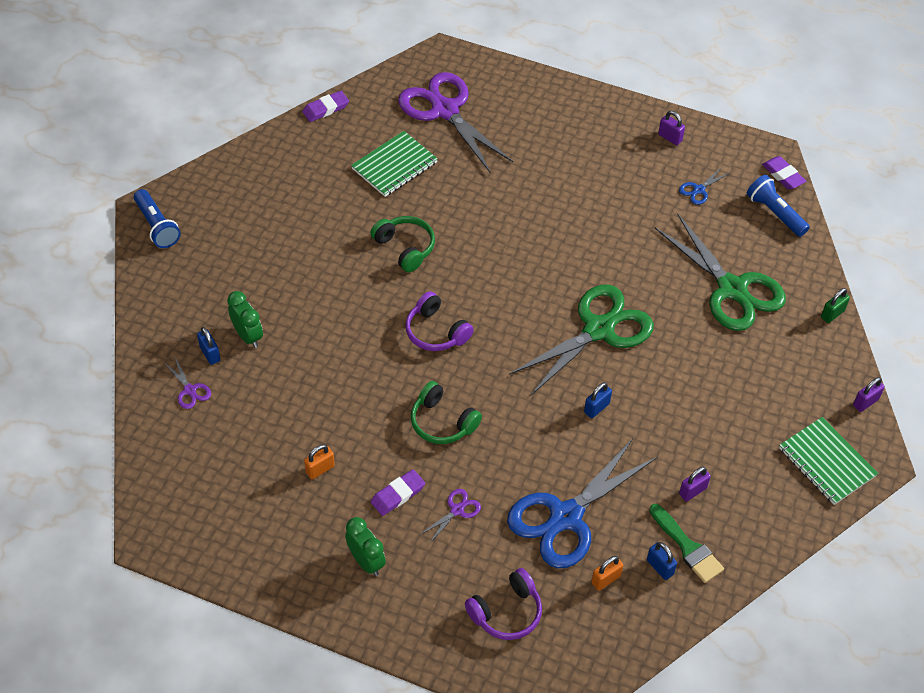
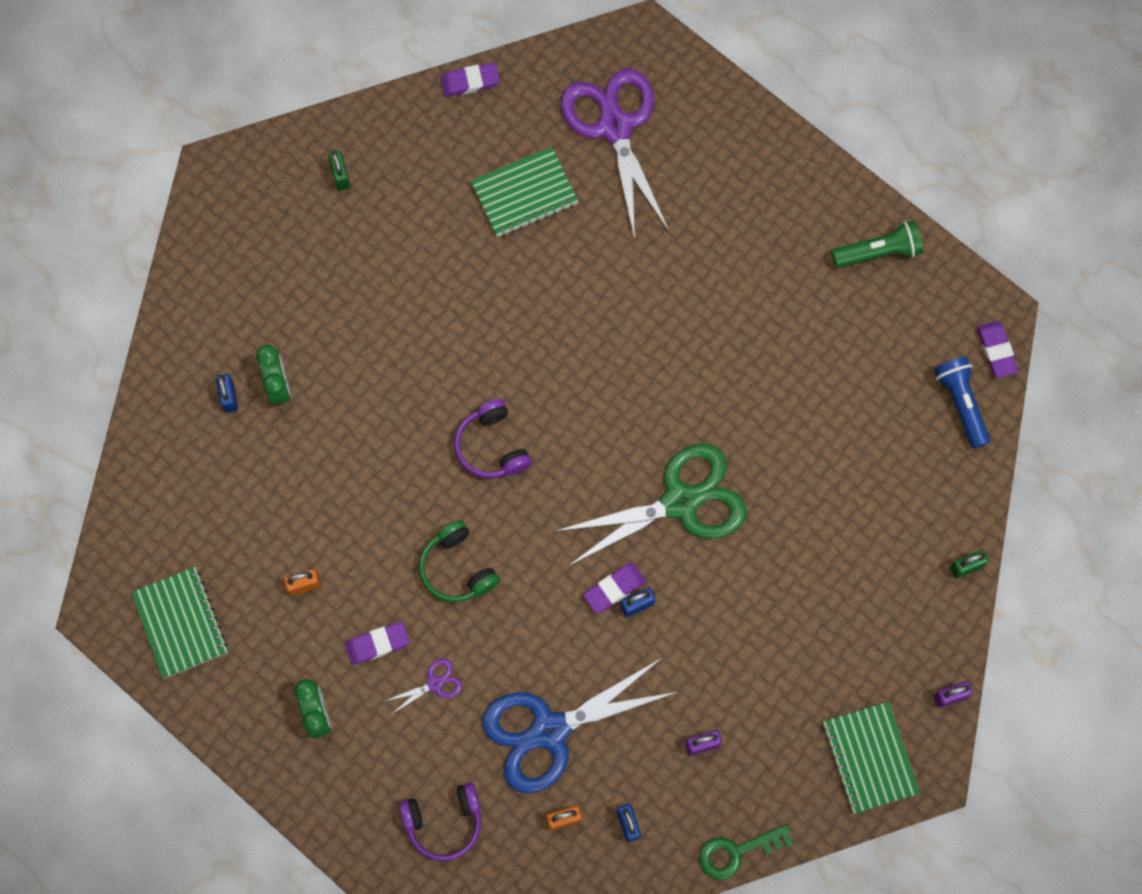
camera: 20 degrees right, 20 degrees up
(157, 226) = (219, 200): blue flashlight -> none
(190, 390) = (193, 438): purple scissors -> none
(224, 527) = (180, 623): none -> green notebook
(248, 188) = (340, 176): none -> green padlock
(405, 248) = (496, 318): green headphones -> none
(573, 402) = (614, 589): none -> purple eraser
(670, 138) = (878, 251): purple padlock -> green flashlight
(687, 547) = (668, 810): green brush -> none
(699, 190) = (881, 341): blue scissors -> none
(732, 289) = (861, 495): green scissors -> none
(756, 561) = (737, 852): none -> green key

